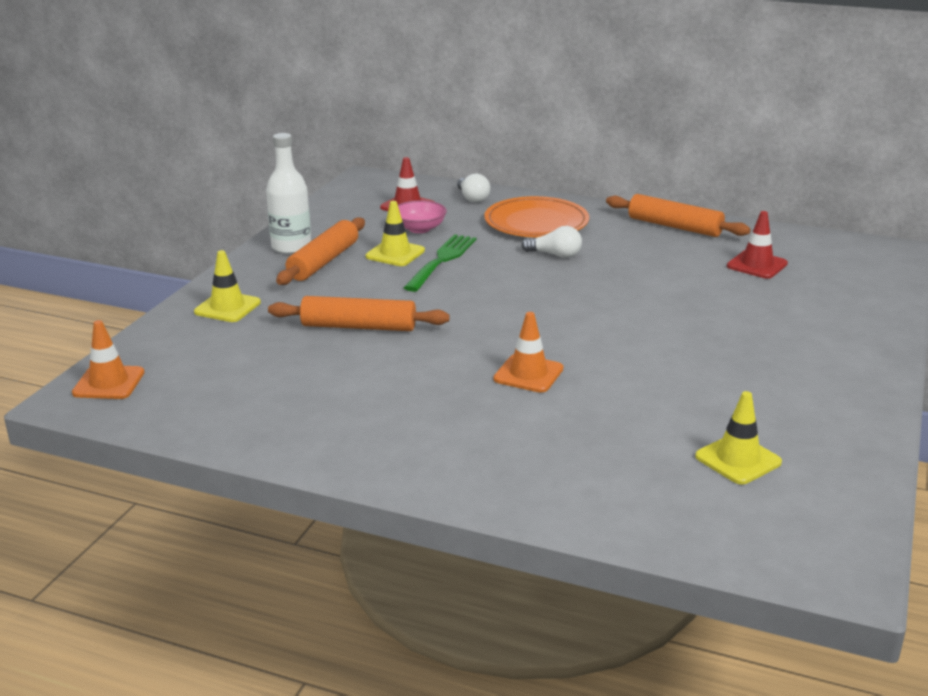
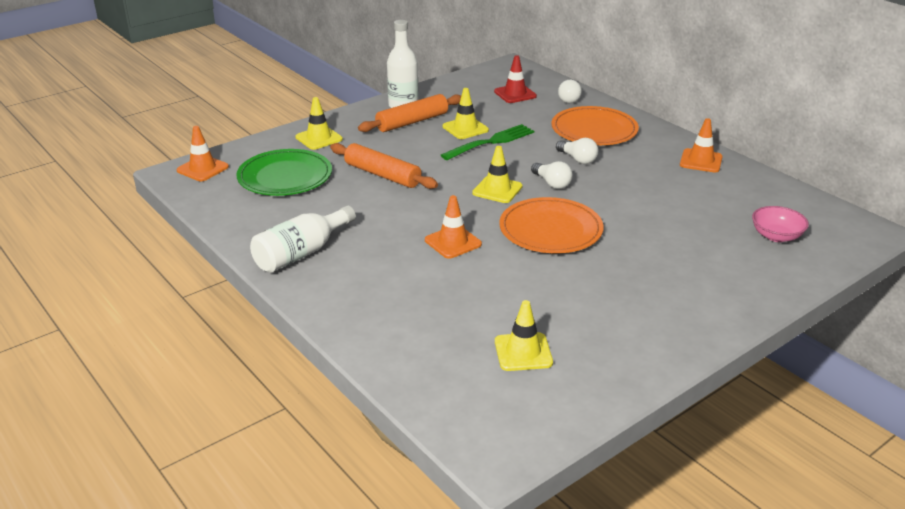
camera: 30 degrees right, 5 degrees up
(237, 361) = (285, 177): none -> green plate
(366, 440) = (301, 253): none -> white bottle
(419, 229) = (503, 113): pink bowl -> pink bowl (776, 236)
(509, 307) = (497, 190): none -> yellow traffic cone
(558, 285) = (552, 183): none -> white light bulb
(614, 331) = (550, 230): none -> orange plate
(674, 226) = (701, 161): orange rolling pin -> orange traffic cone
(757, 265) = (730, 211): red traffic cone -> none

